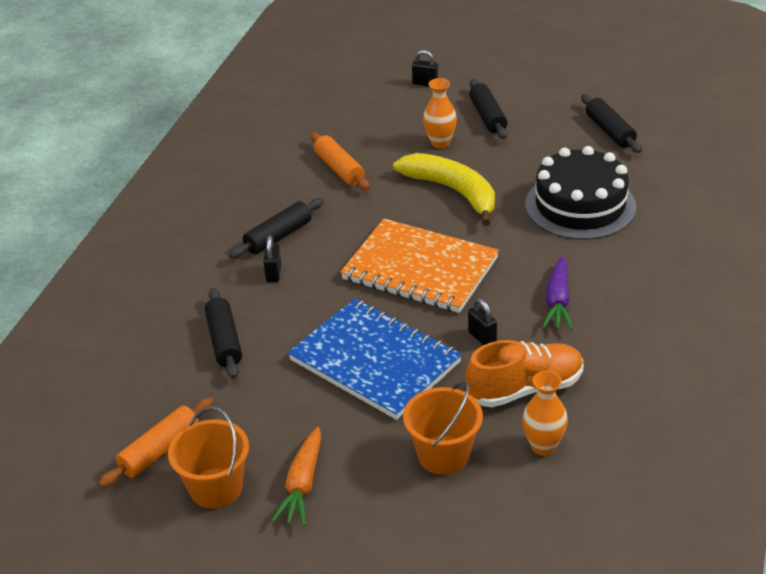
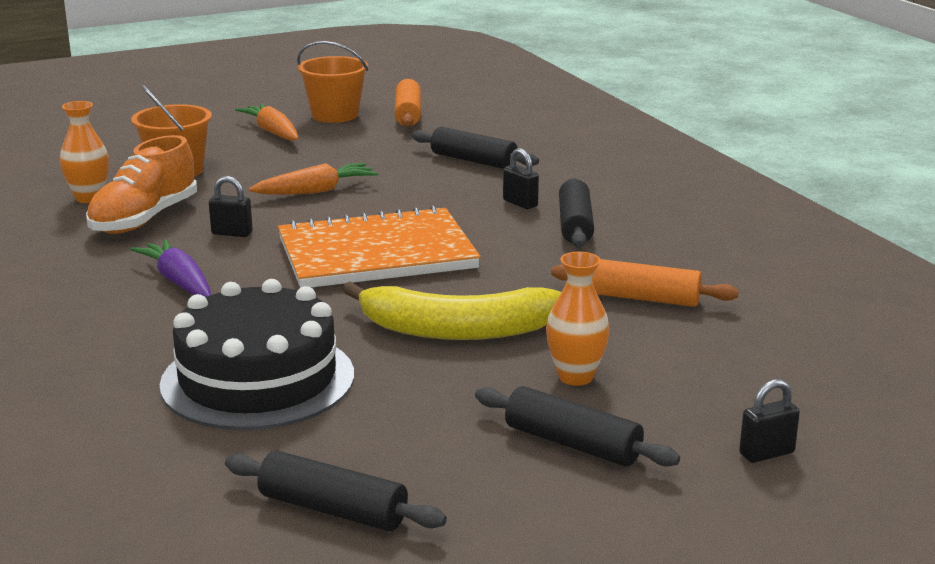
camera: 135 degrees right, 15 degrees down
(375, 361) = (316, 191): blue notebook -> orange carrot

